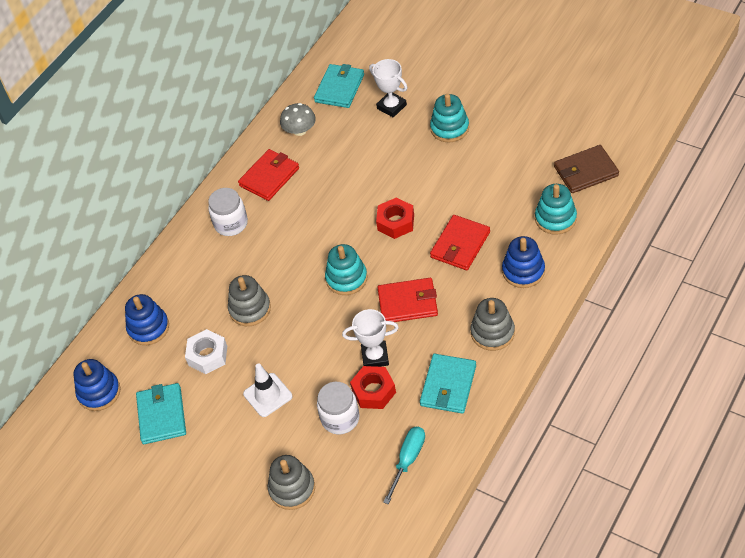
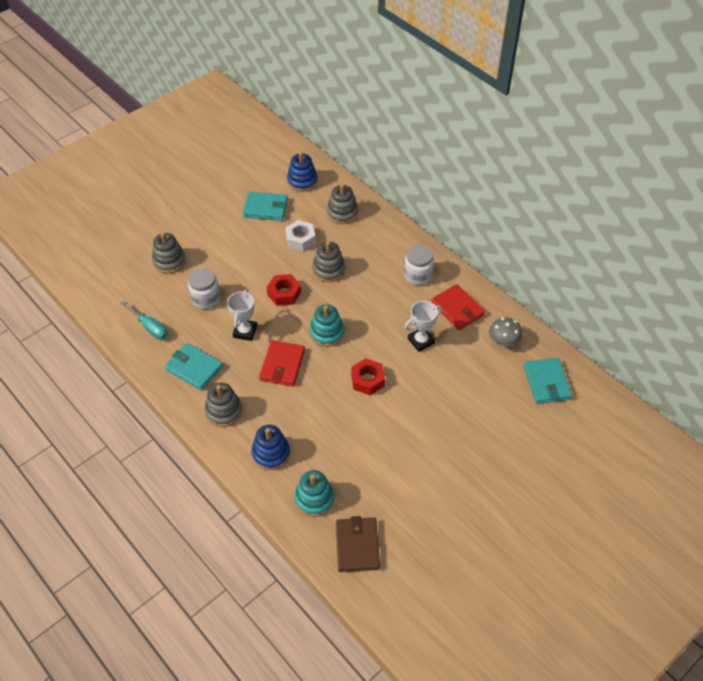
camera: 100 degrees right, 0 degrees up
(148, 328) = (342, 213): blue stacking toy -> grey stacking toy
(268, 395) = (249, 264): white traffic cone -> none
(339, 88) = (546, 382): turquoise wallet -> turquoise wallet turned 45 degrees clockwise
(373, 391) = (216, 323): red nut -> red nut (284, 293)
(391, 107) = (507, 415): white trophy -> white trophy (421, 341)
(449, 128) = (460, 452): turquoise stacking toy -> none
(460, 245) = (321, 417): red wallet -> none

